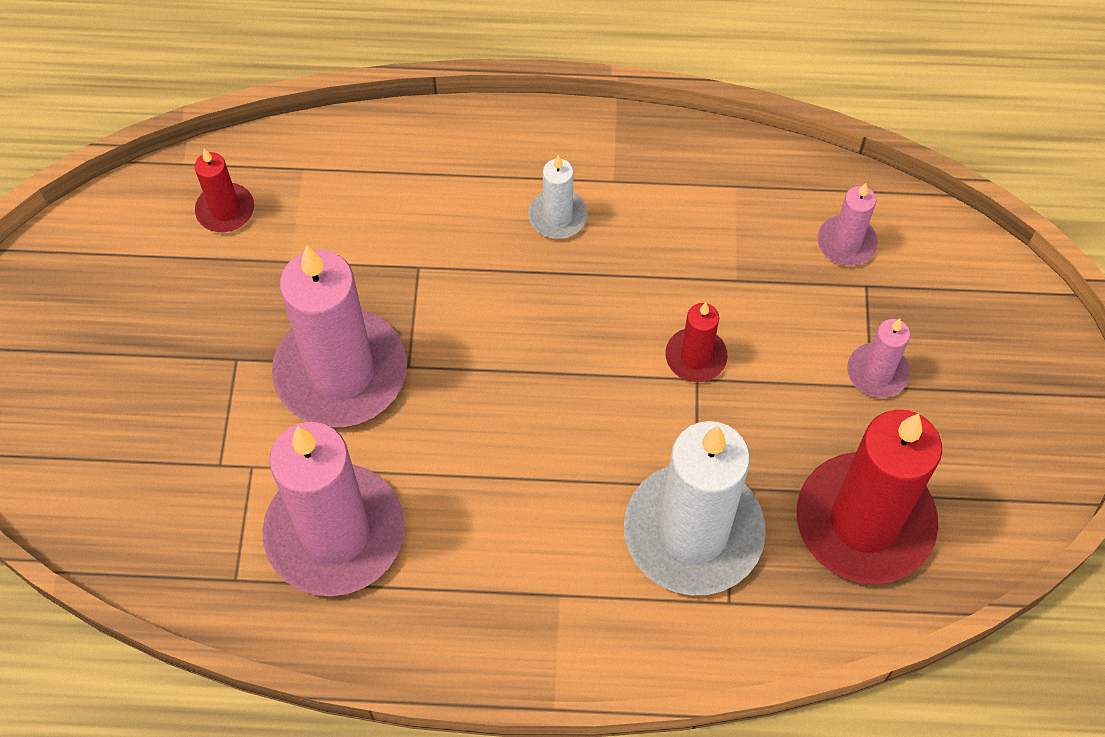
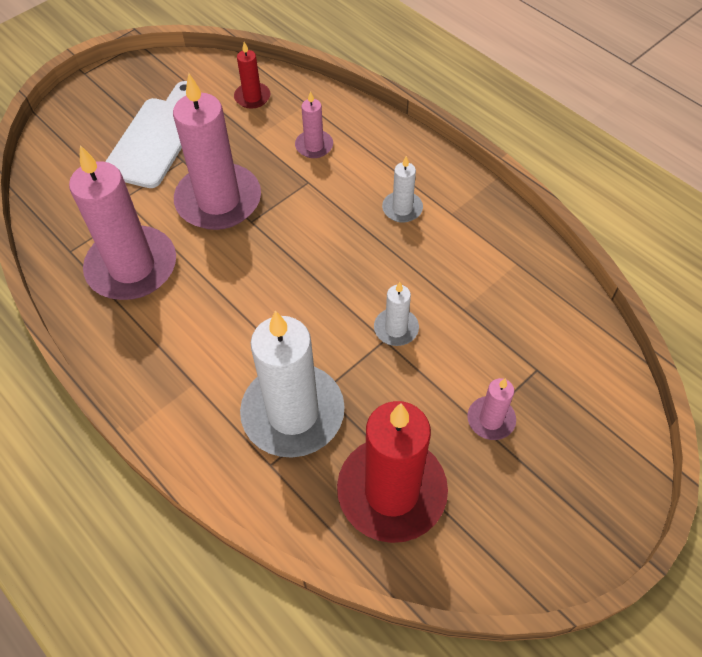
camera: 45 degrees right, 5 degrees down
(166, 358) = (155, 138): none -> white cutting board
(695, 357) = (396, 328): red candle -> white candle
(846, 243) = (549, 338): pink candle -> pink candle (314, 146)

